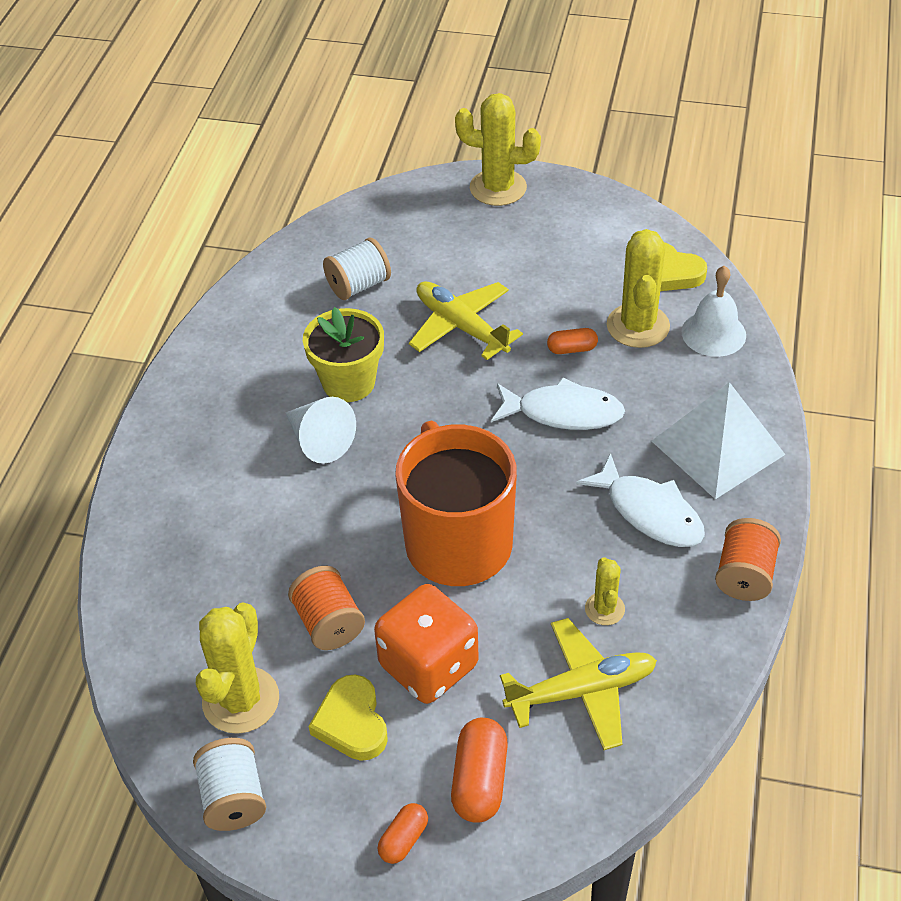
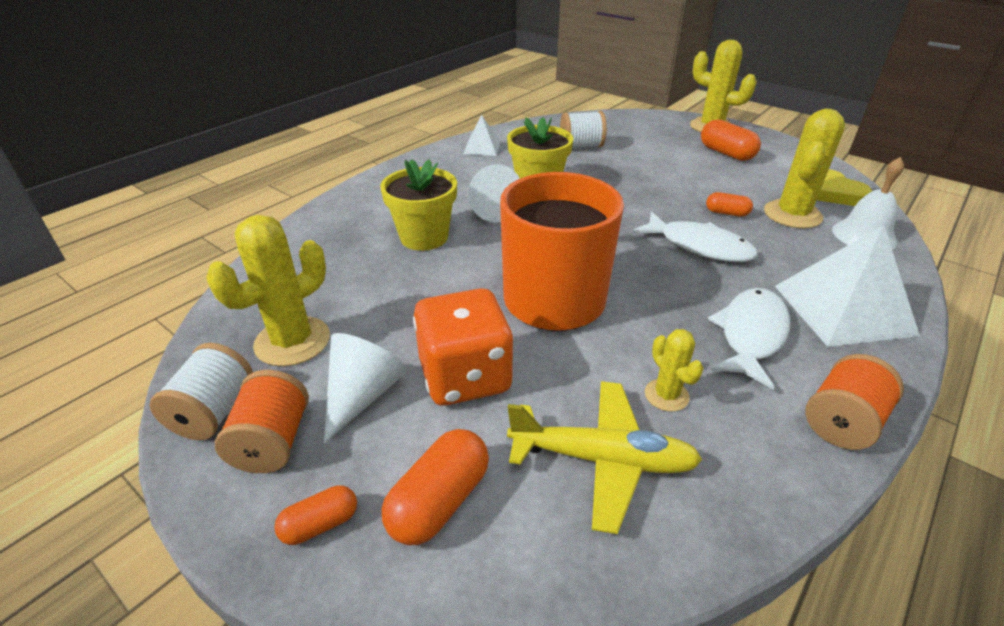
camera: 25 degrees right, 10 degrees down
(236, 333) = (482, 147): none -> white pyramid
(272, 514) = (424, 237): none -> yellow flower pot
(328, 623) = (407, 315): orange spool -> orange spool (272, 442)
(352, 722) = (363, 394): yellow heart -> white cone
(461, 326) = (642, 181): yellow plane -> none
(534, 238) = (726, 153): none -> orange capsule
(604, 609) = (666, 395): yellow cactus -> yellow cactus turned 45 degrees counterclockwise
(649, 512) = (751, 335): white fish -> white fish turned 135 degrees counterclockwise

